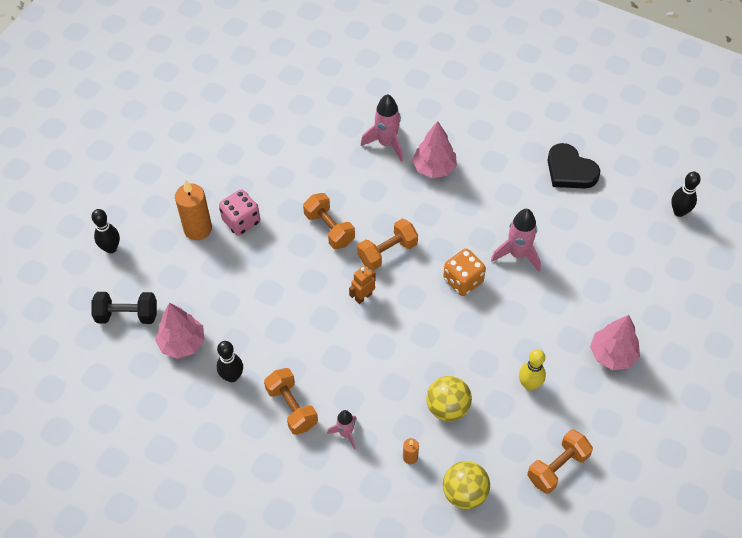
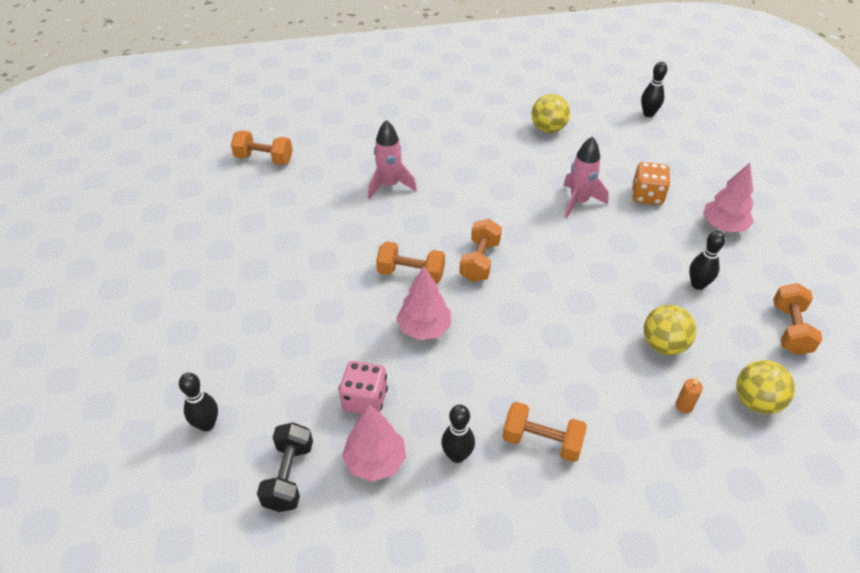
camera: 40 degrees left, 10 degrees down
(127, 315) = (288, 476): black dumbbell -> black dumbbell turned 45 degrees counterclockwise
(198, 229) = (285, 349): orange candle -> none
(241, 221) = (323, 316): pink dice -> pink dice (365, 400)
(318, 60) = (264, 159): none -> orange dumbbell
(346, 433) = (612, 427): pink rocket -> none
(363, 297) = (499, 307): orange robot -> none
(434, 168) = (447, 181): pink tree -> pink tree (424, 328)
(463, 281) = (562, 244): orange dice -> orange dice (647, 196)
(529, 384) = (698, 284): yellow bowling pin -> black bowling pin
(570, 170) = (548, 129): black heart -> yellow ball

